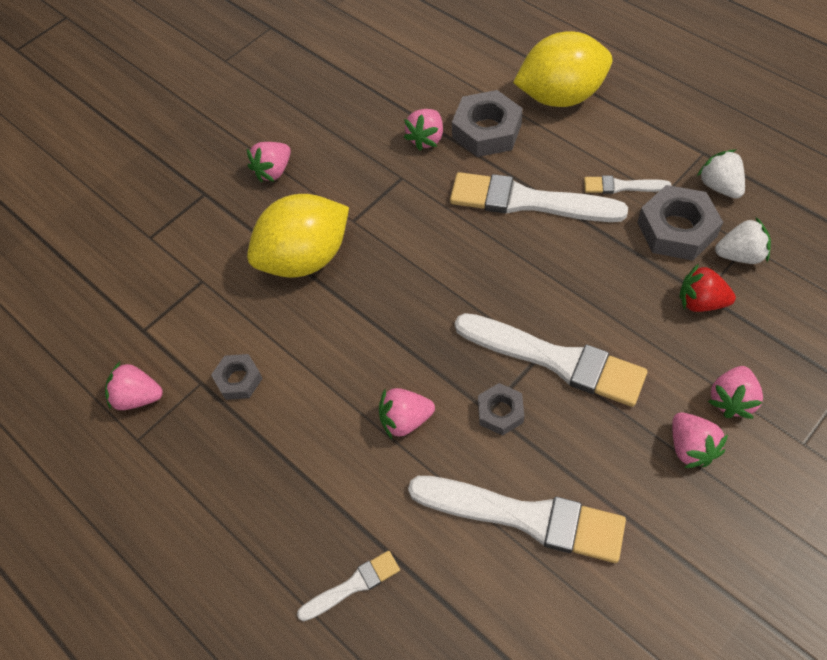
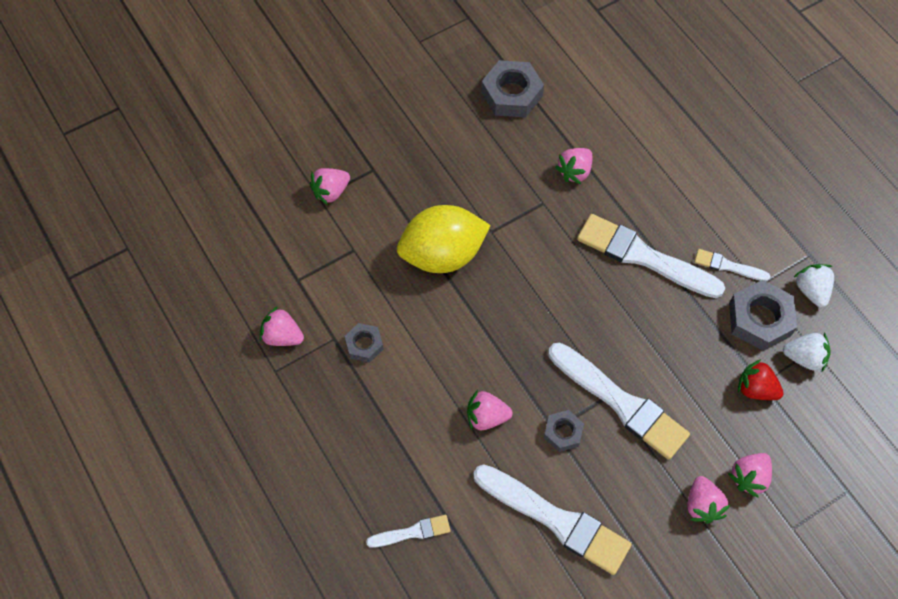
camera: 10 degrees right, 5 degrees up
(273, 171) = (436, 165): pink strawberry -> pink strawberry (331, 192)
(487, 131) = (629, 179): grey nut -> grey nut (512, 94)
(560, 96) = (704, 164): yellow lemon -> none

